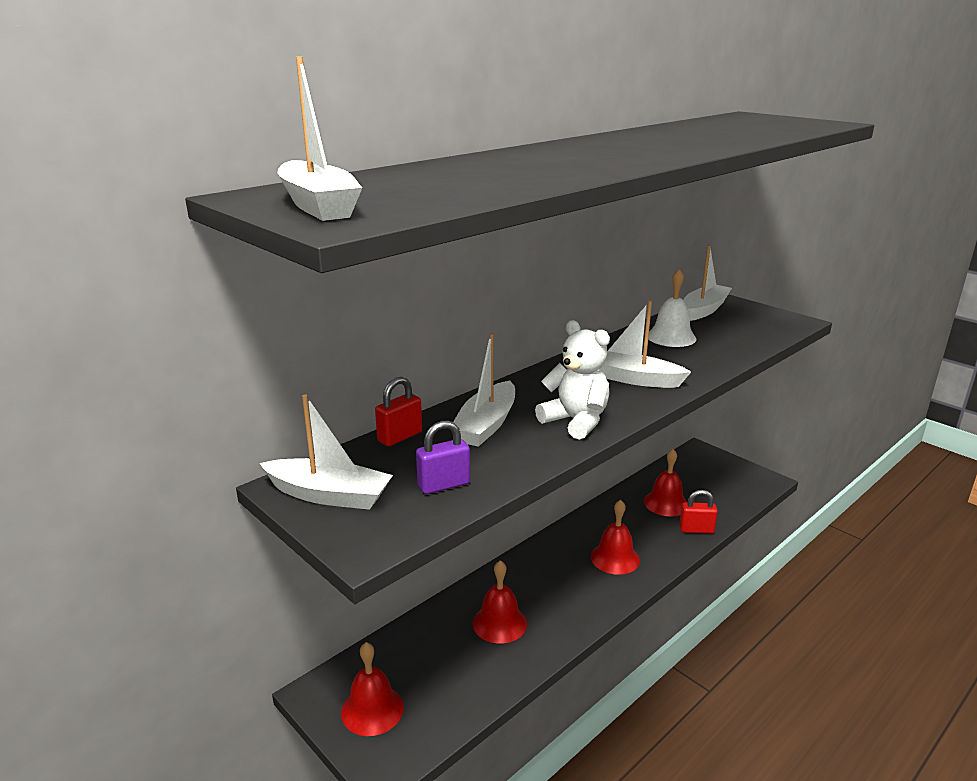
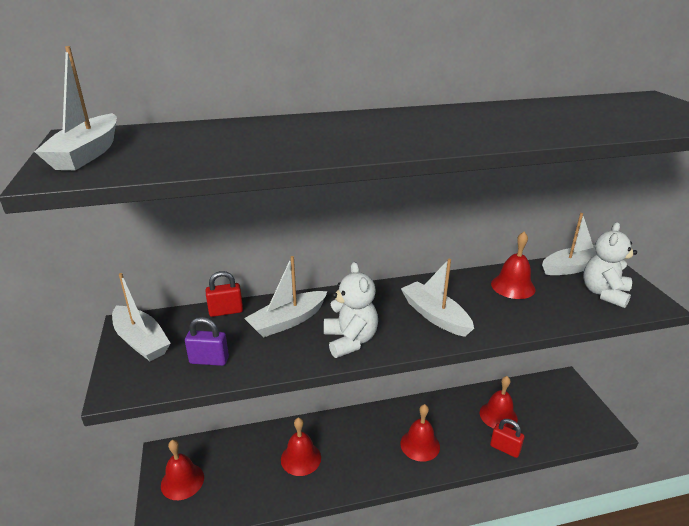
camera: 30 degrees right, 5 degrees up
(671, 337) = (513, 286): white bell -> red bell
(751, 323) = (604, 293): none -> white teddy bear

